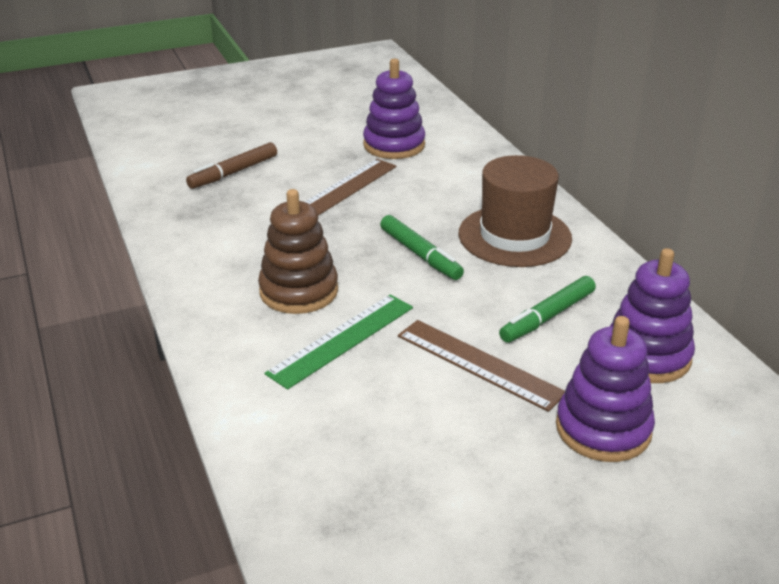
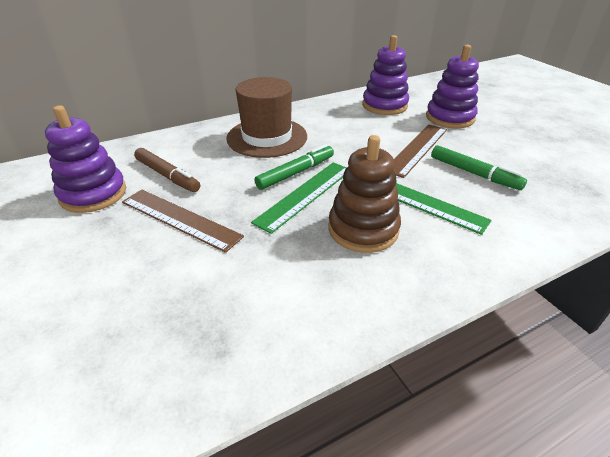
camera: 95 degrees left, 5 degrees up
(233, 173) = (111, 315): brown marker -> brown marker (167, 175)
(371, 259) = (305, 195): none -> green ruler
(547, 317) = (360, 128): green marker -> green marker (474, 173)

